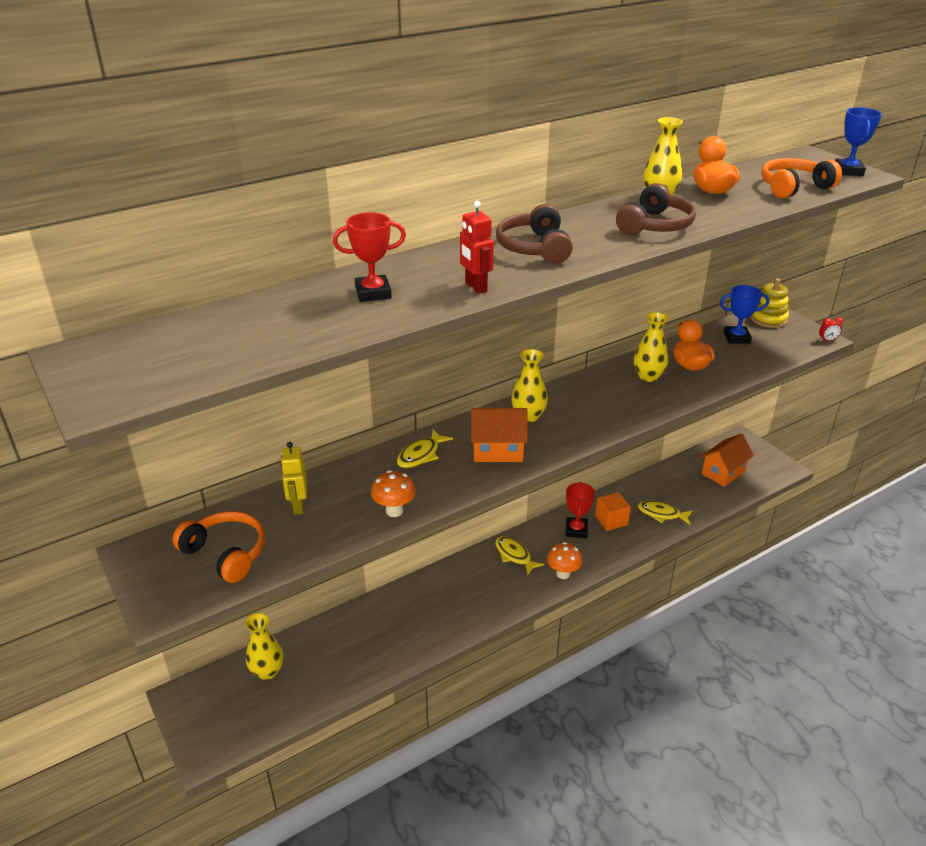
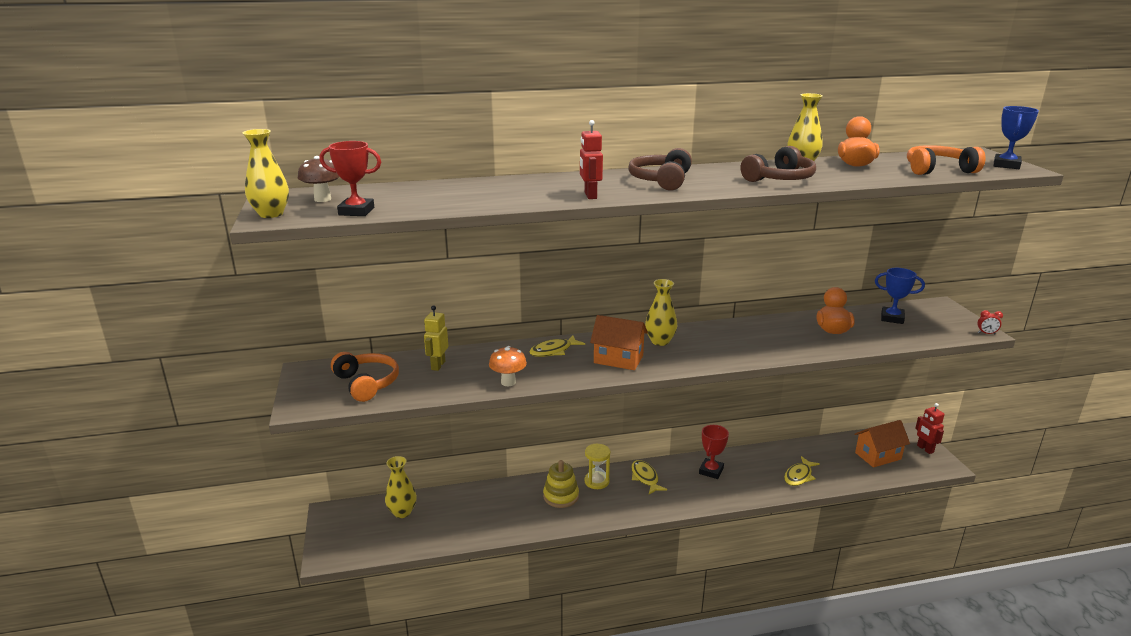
camera: 20 degrees right, 10 degrees down
(146, 351) = (322, 199): none -> brown mushroom
(373, 293) = (508, 190): red trophy -> red trophy (356, 211)
(466, 573) = (597, 481): none -> yellow hourglass
(563, 574) = (682, 501): orange mushroom -> none
(611, 520) = (747, 471): orange cube -> none
(648, 376) = (787, 332): yellow vase -> yellow vase (271, 214)
(661, 514) = (799, 476): yellow fish -> yellow fish turned 90 degrees counterclockwise
(761, 454) = (925, 449): none -> red robot
(768, 319) = (934, 309): yellow stacking toy -> yellow stacking toy (561, 496)

